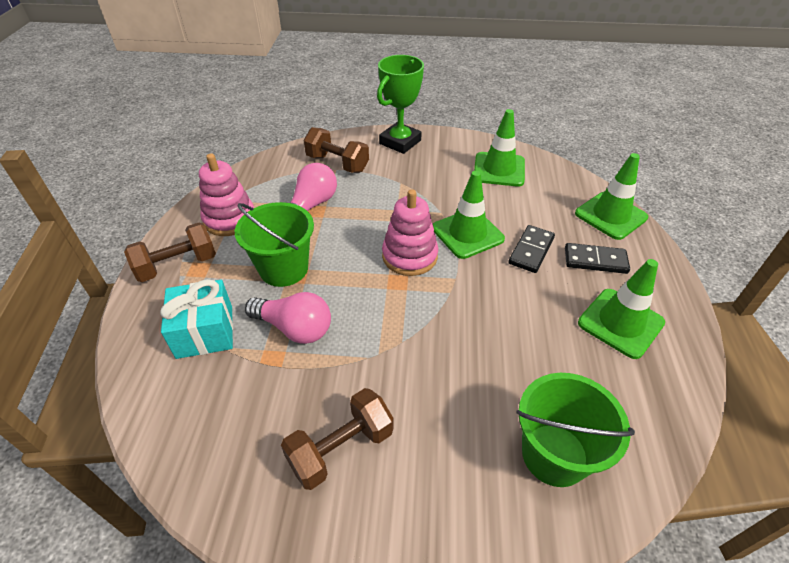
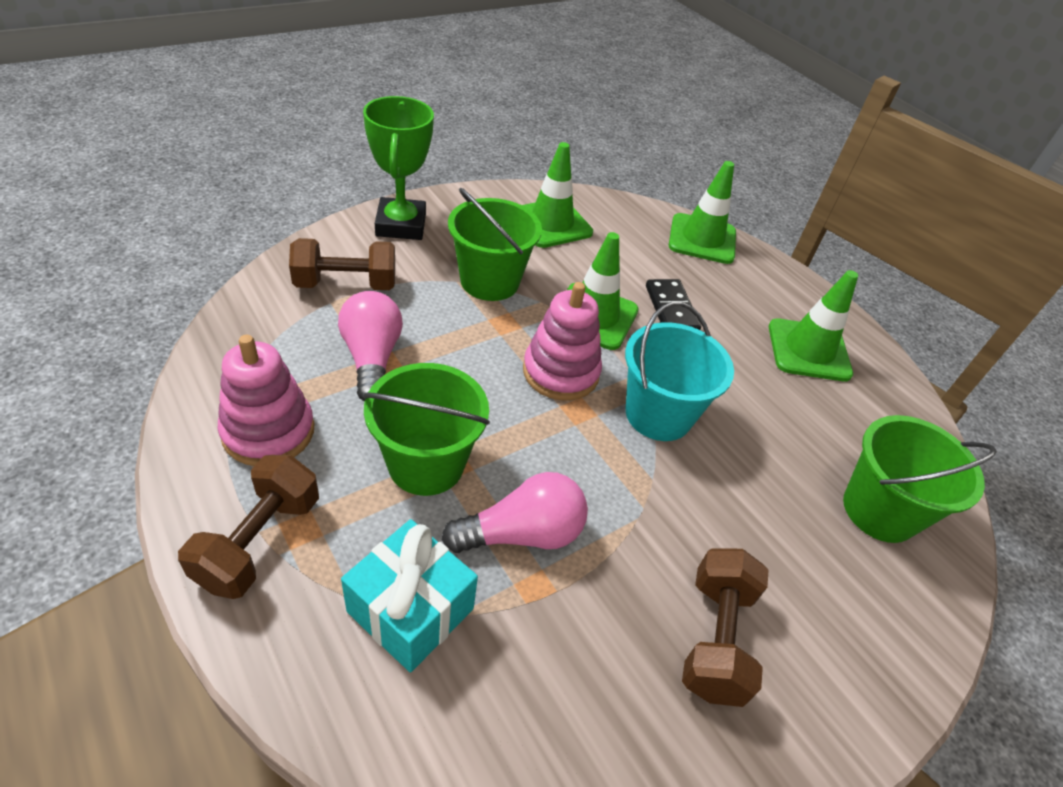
camera: 45 degrees left, 0 degrees up
(420, 189) = (489, 281): none -> green bucket
(448, 308) = (658, 414): none -> turquoise bucket
(595, 260) = (733, 294): black domino -> none

